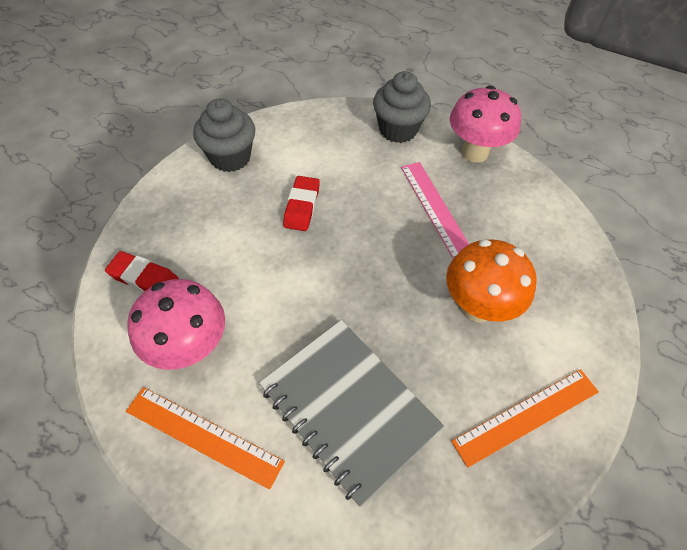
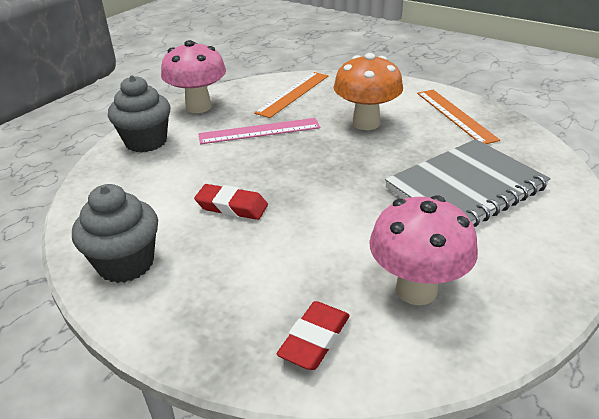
camera: 80 degrees left, 20 degrees down
(203, 436) = (514, 275): orange ruler -> orange ruler (293, 94)

